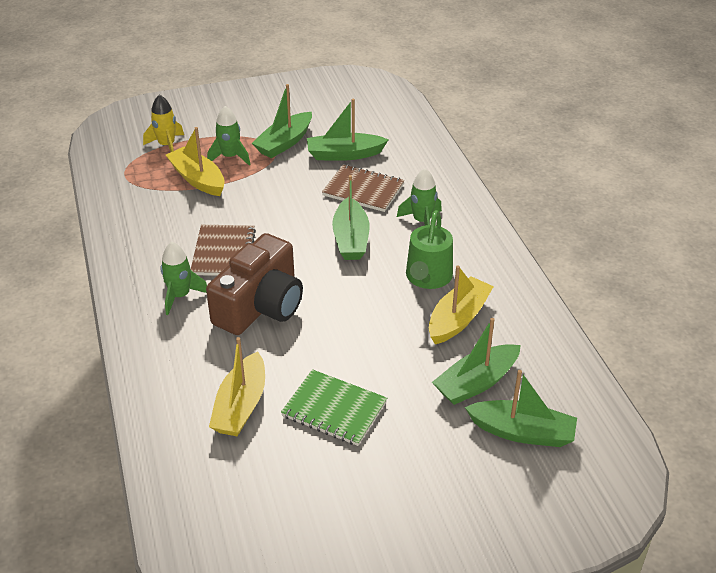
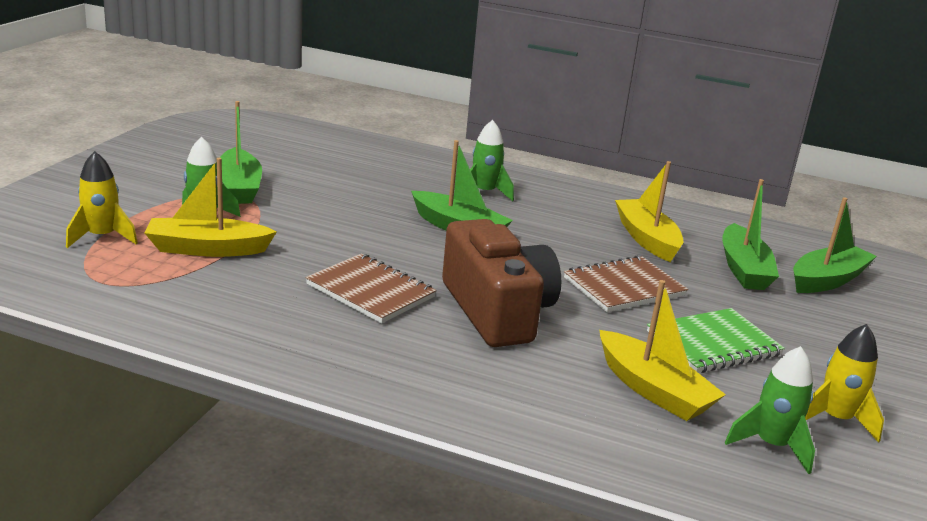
camera: 55 degrees left, 15 degrees down
(180, 296) = (408, 346): green rocket -> green rocket (771, 445)
(297, 499) = (835, 419): none -> yellow rocket
(344, 154) = (318, 175): green boat -> none
(363, 190) = (392, 192): brown notebook -> brown notebook (624, 287)
(427, 277) = (570, 225): green watering can -> none

